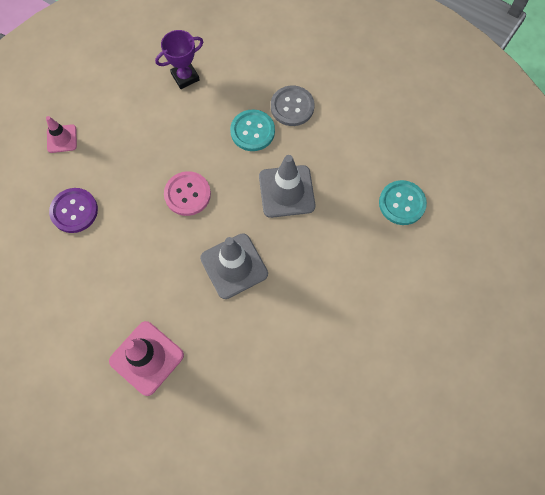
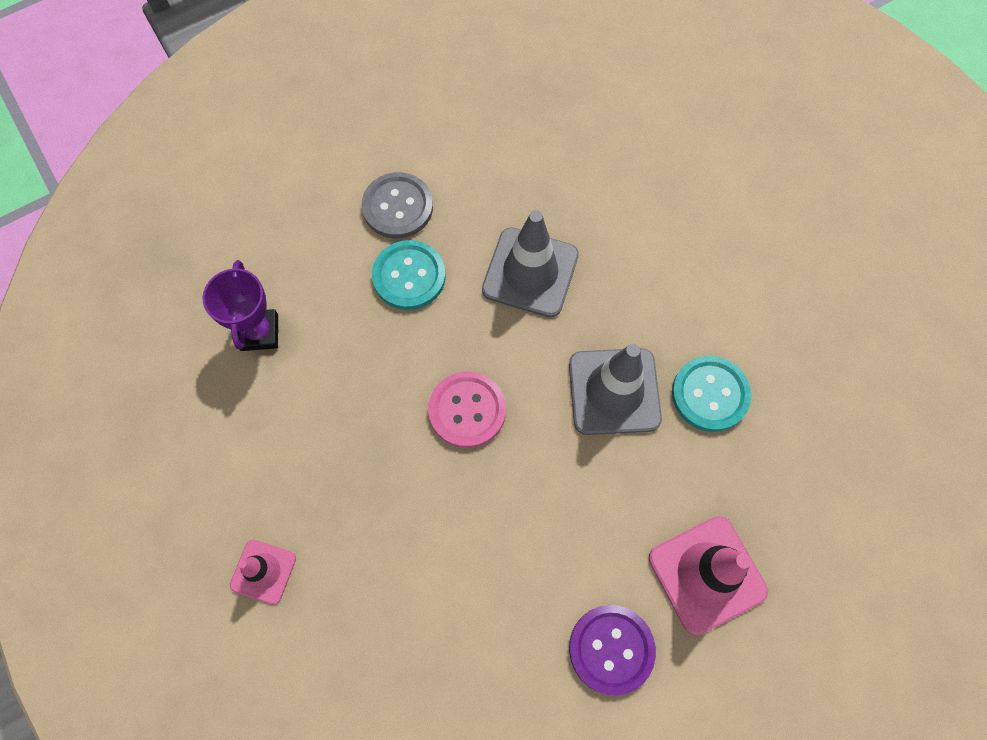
camera: 65 degrees left, 0 degrees up
(74, 211) = (410, 598): purple button -> purple button (611, 649)
(402, 203) = (617, 140): turquoise button -> turquoise button (710, 394)

